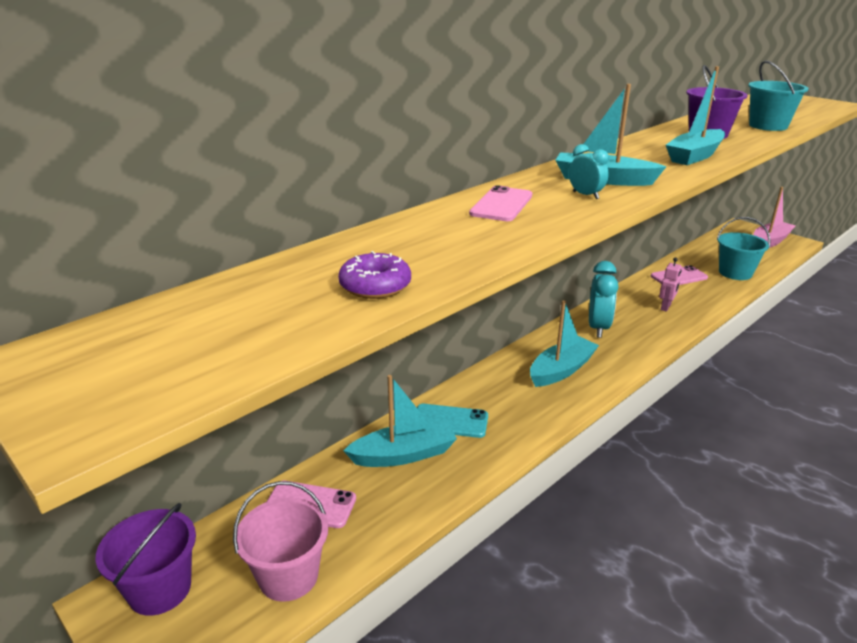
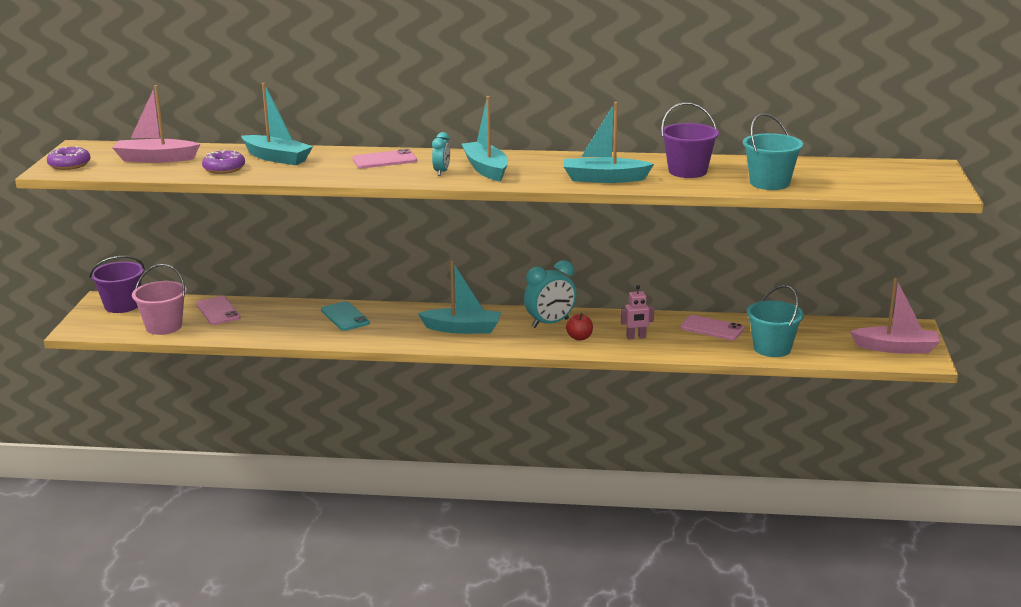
camera: 50 degrees right, 5 degrees down
(97, 400) = (69, 165): none -> purple donut
(233, 318) = (155, 159): none -> pink boat
(404, 454) = (293, 316): turquoise boat -> turquoise boat (277, 158)
(642, 328) = (579, 338): none -> red apple

